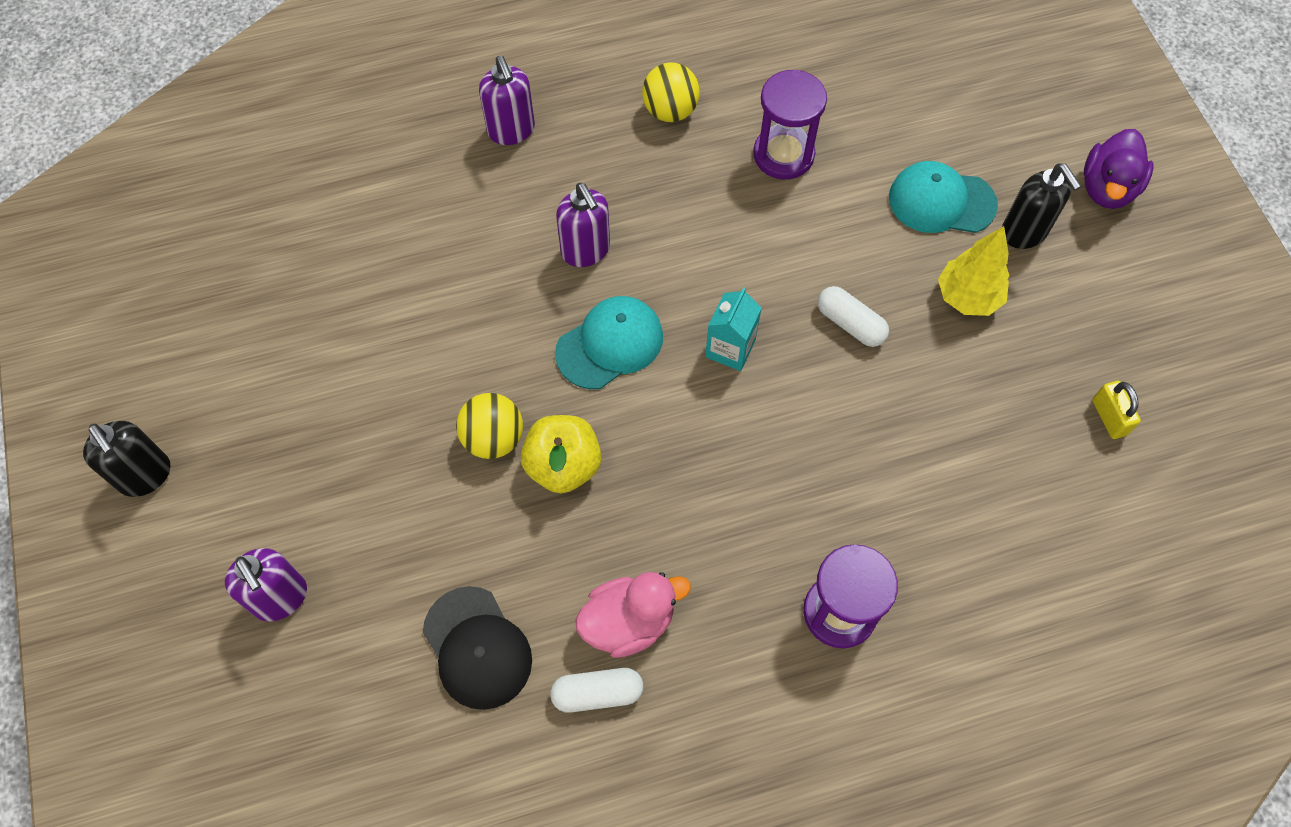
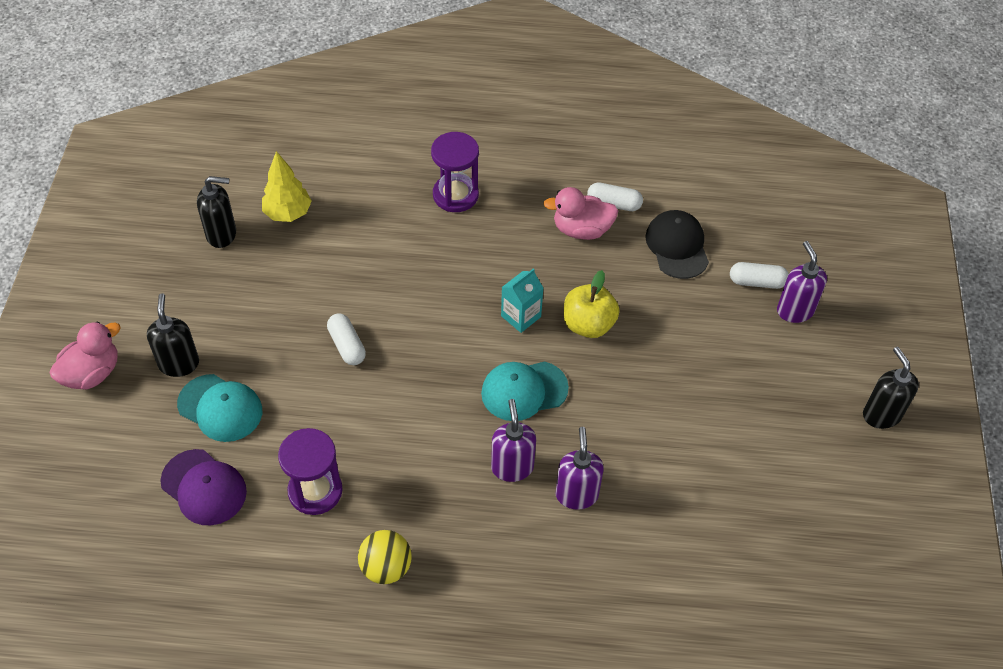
camera: 160 degrees left, 10 degrees down
(344, 628) = (757, 282): none -> white capsule
(493, 438) = (630, 357): yellow ball -> none
(511, 131) = (532, 600): purple soap dispenser -> purple soap dispenser (576, 494)
(730, 348) = (440, 358): turquoise carton -> turquoise carton (521, 316)
(898, 120) = (204, 487): none -> purple cap
(967, 297) = (254, 334): yellow tree -> yellow tree (288, 213)
(1107, 188) = (92, 373): purple duck -> pink duck
(1109, 417) = (222, 234): yellow padlock -> black soap dispenser

